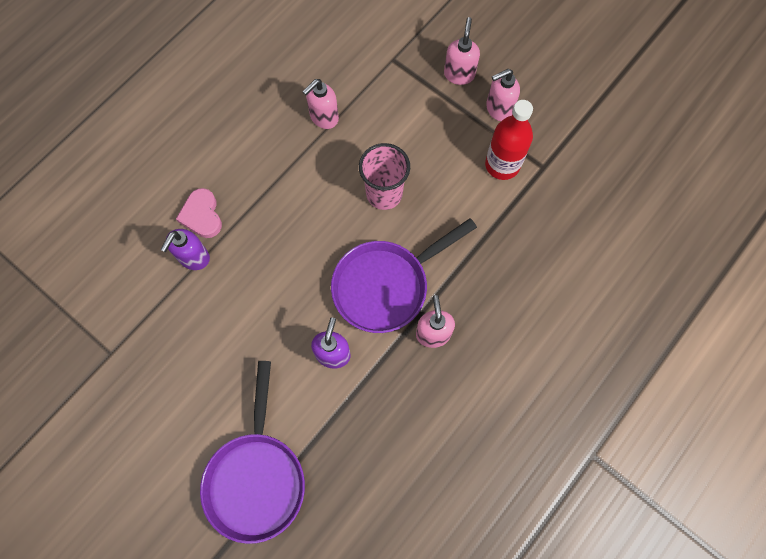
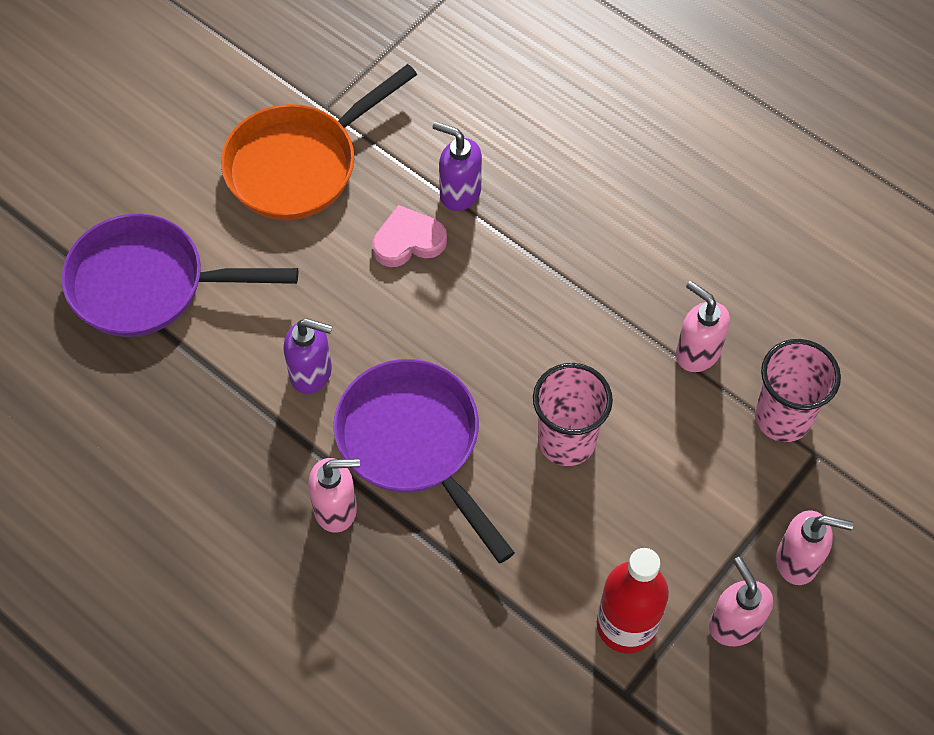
camera: 90 degrees right, 10 degrees down
(159, 370) = (299, 165): none -> orange pan
(202, 215) = (525, 198): pink heart -> pink heart (408, 241)
(368, 75) = (782, 417): none -> pink cup

